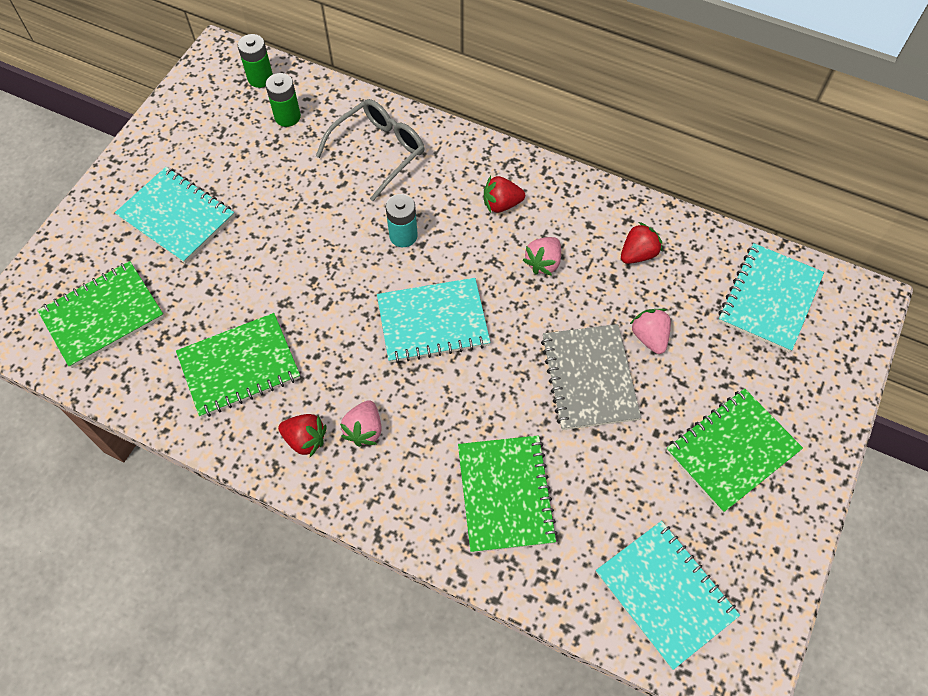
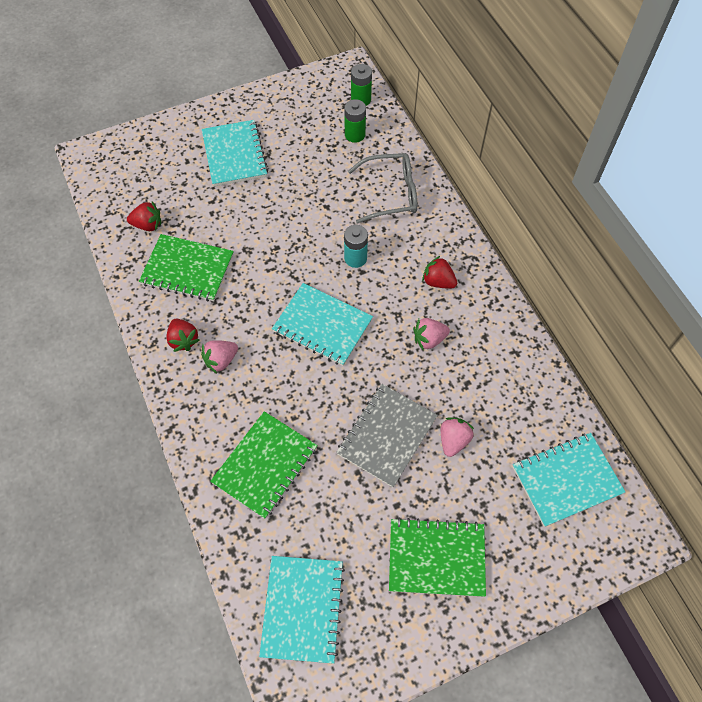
camera: 40 degrees right, 0 degrees up
(103, 315) = (144, 186): green notebook -> none
(638, 254) = (500, 380): red strawberry -> red strawberry (148, 225)

